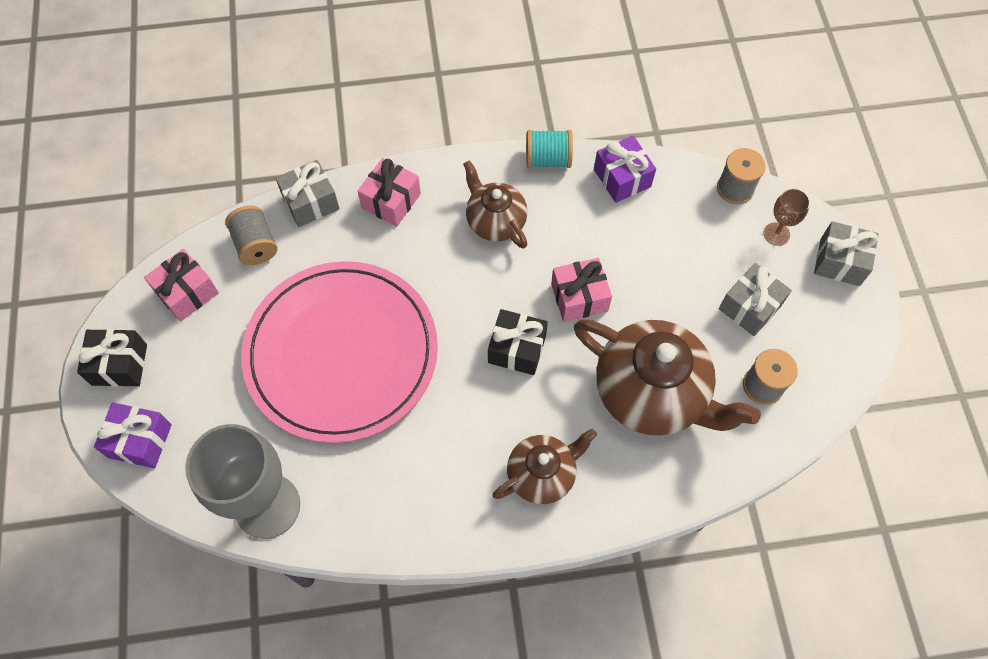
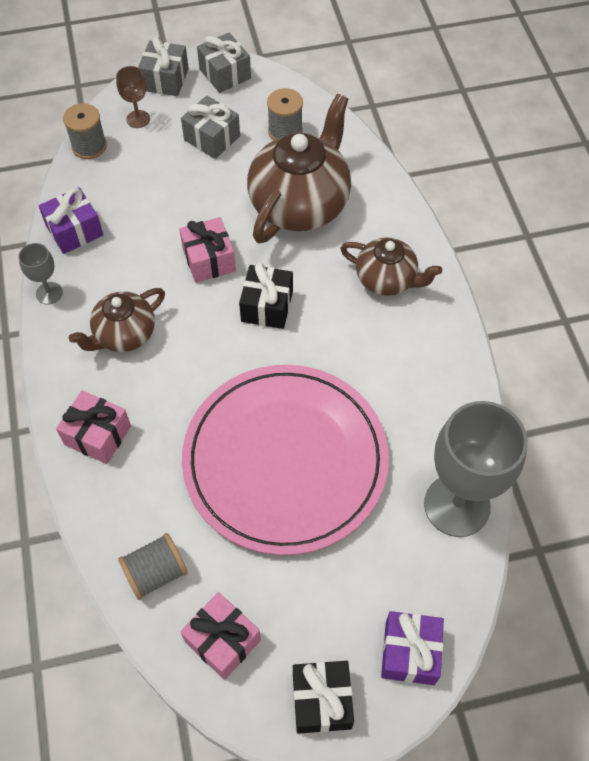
camera: 95 degrees left, 5 degrees down
(310, 202) = (98, 520): grey gift -> grey gift (225, 74)
(542, 474) = (386, 279): brown teapot -> brown teapot turned 150 degrees clockwise
(548, 159) = (49, 293): turquoise spool -> grey goblet

